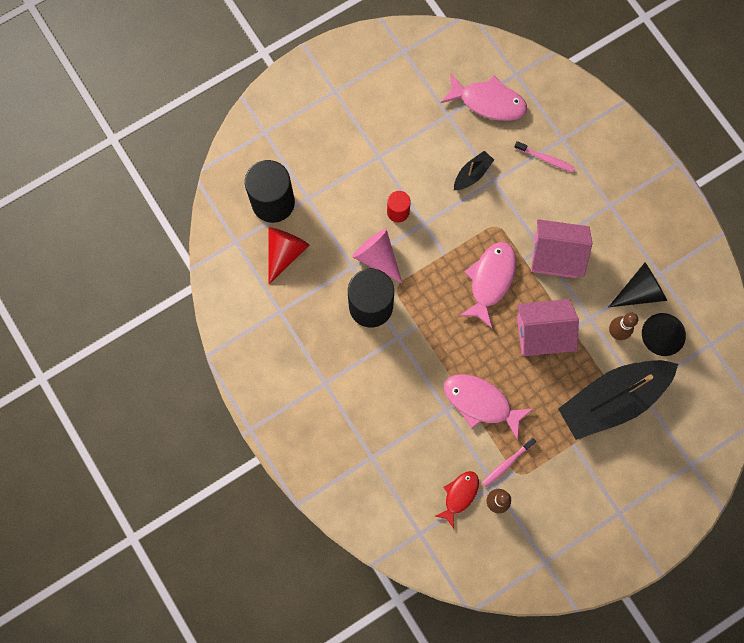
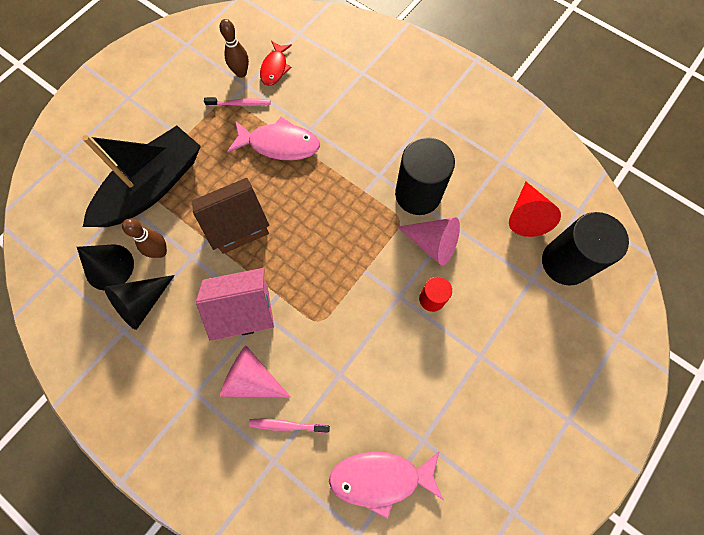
camera: 160 degrees right, 5 degrees down
(472, 174) = (367, 373): black boat -> none
(490, 280) = (307, 260): pink fish -> none
(507, 463) = (240, 104): pink toothbrush -> pink toothbrush turned 60 degrees clockwise
(542, 333) = (238, 225): pink house -> brown house
(563, 201) = (252, 379): none -> pink cone

